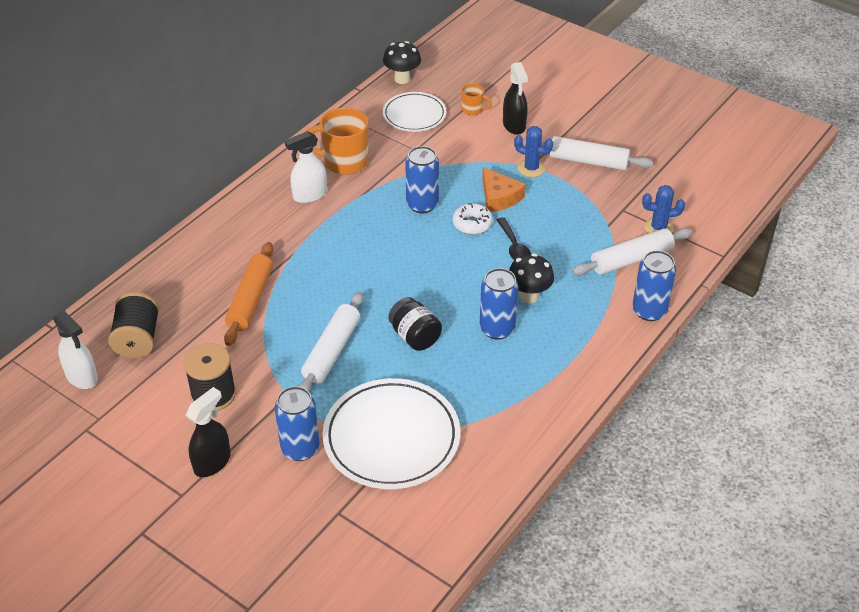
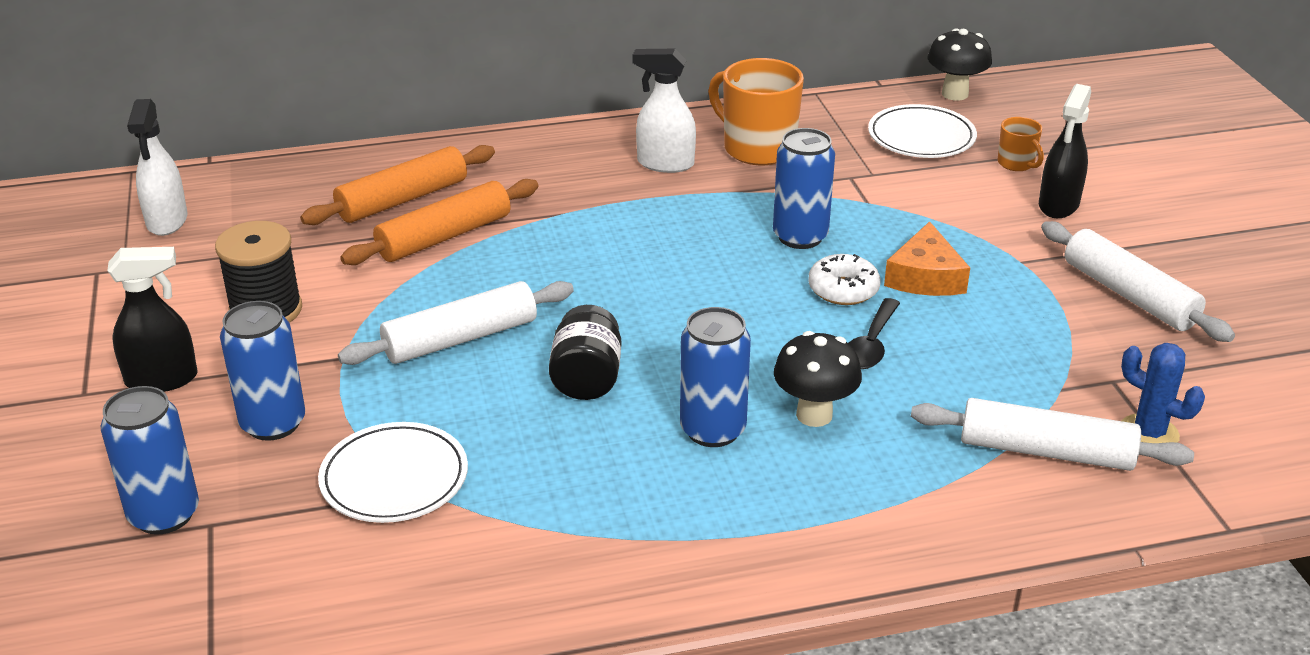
camera: 40 degrees right, 10 degrees down
(137, 339) = (272, 214): black spool -> none
(199, 290) = (402, 199): none -> orange rolling pin
(391, 437) = (394, 478): white plate -> white plate, size x0.60
(531, 168) = (1021, 265): blue cactus -> none
(649, 311) = (990, 536): blue can -> blue can (164, 514)

